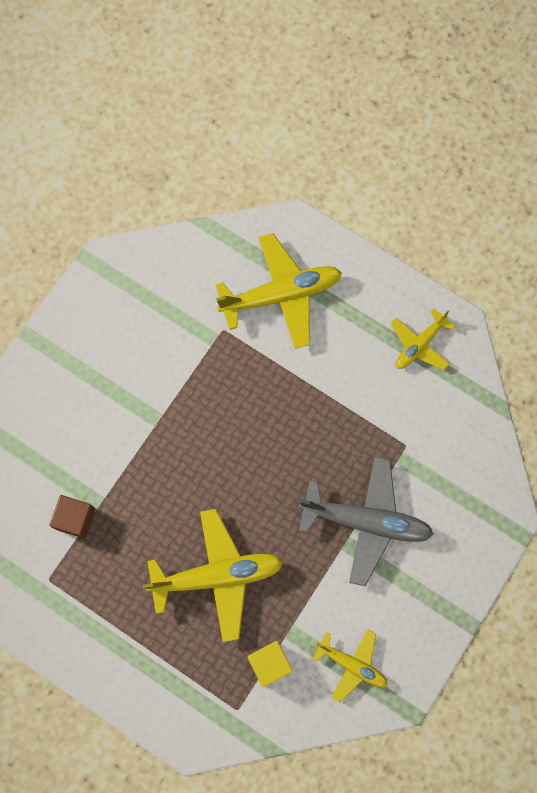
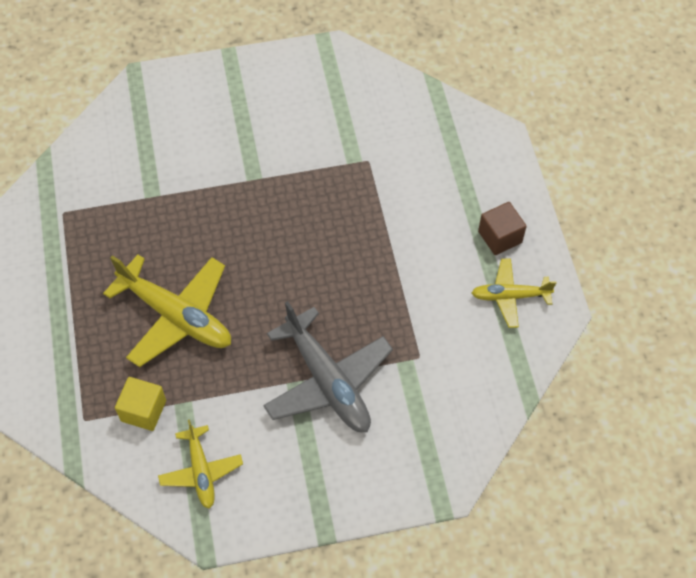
camera: 45 degrees right, 15 degrees down
(75, 519) = (125, 191): brown cube -> brown cube (500, 237)
(281, 295) = (438, 173): yellow plane -> none

